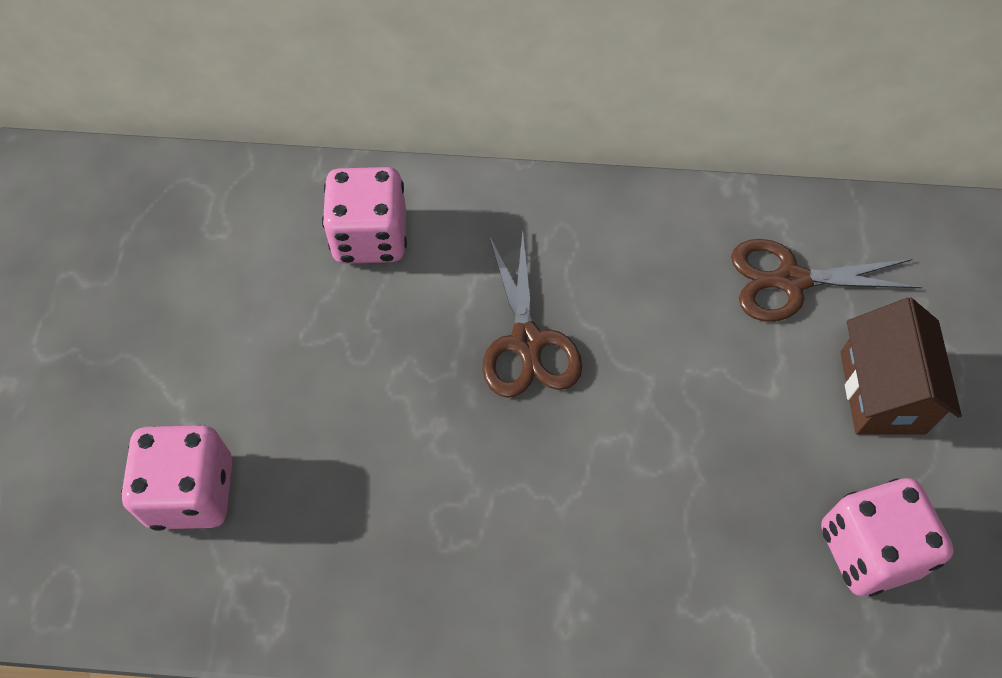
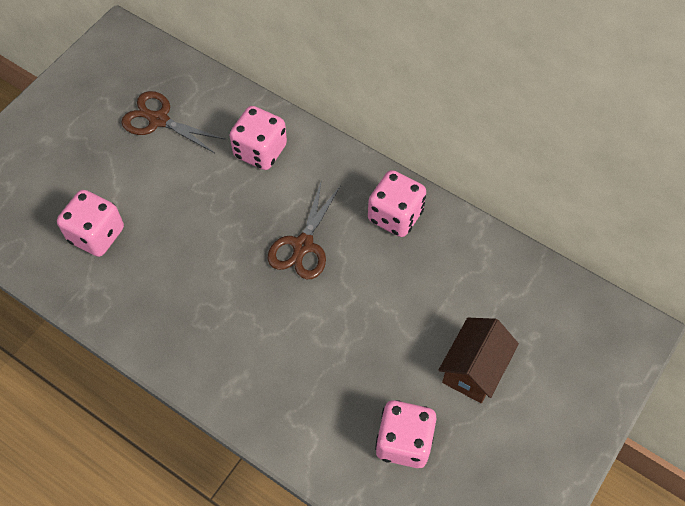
camera: 30 degrees right, 0 degrees up
(626, 235) = (395, 216): none -> pink dice
(791, 281) = (469, 286): brown scissors -> brown scissors (159, 120)

